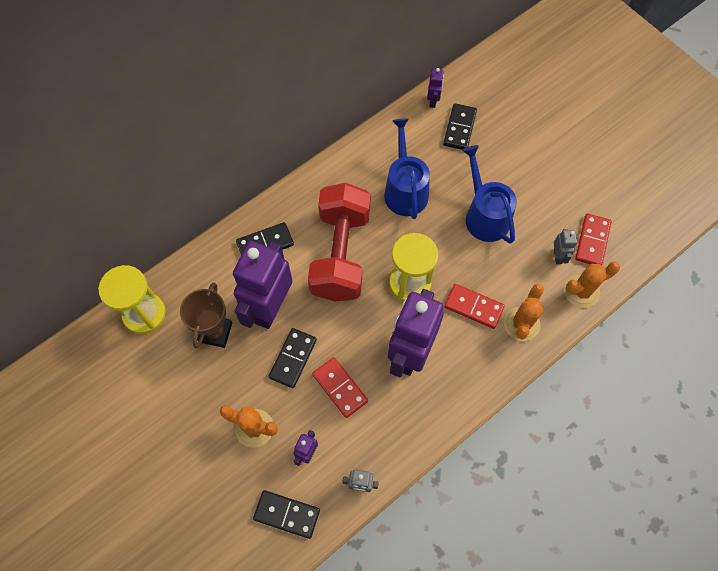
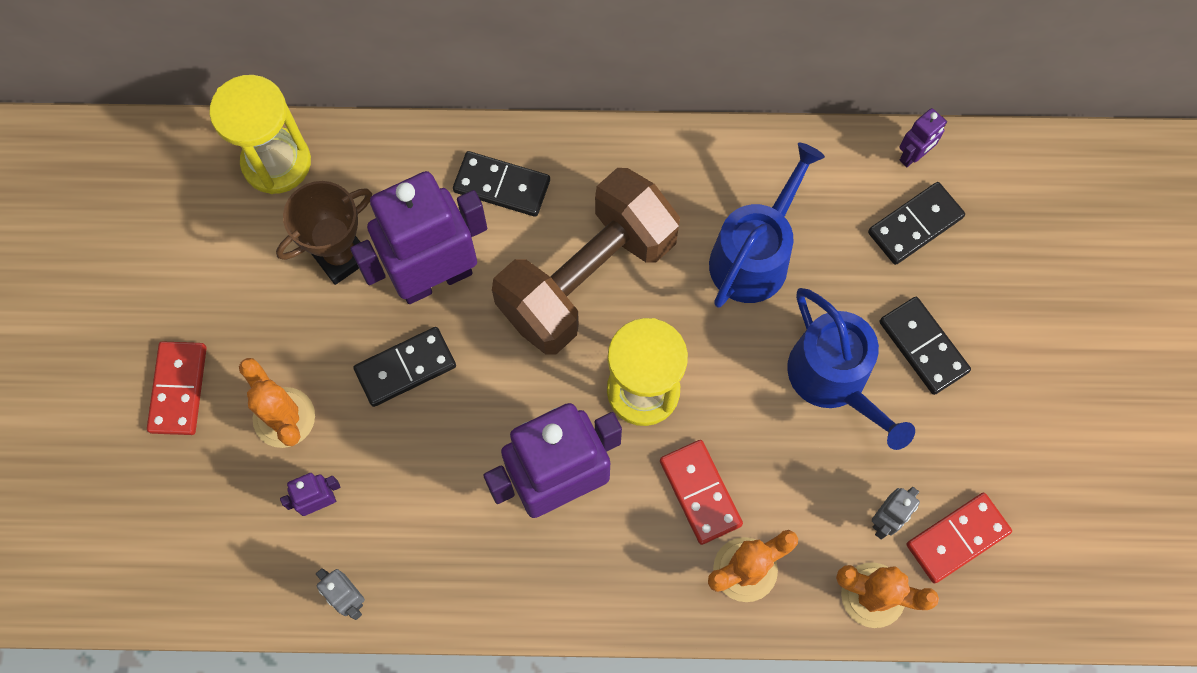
camera: 40 degrees right, 5 degrees up
(286, 514) = (231, 557): black domino -> black domino (923, 347)
(340, 254) = (587, 277): red dumbbell -> brown dumbbell
(340, 388) = (430, 454): red domino -> red domino (178, 389)
(484, 216) = (834, 379): blue watering can -> blue watering can turned 135 degrees clockwise

